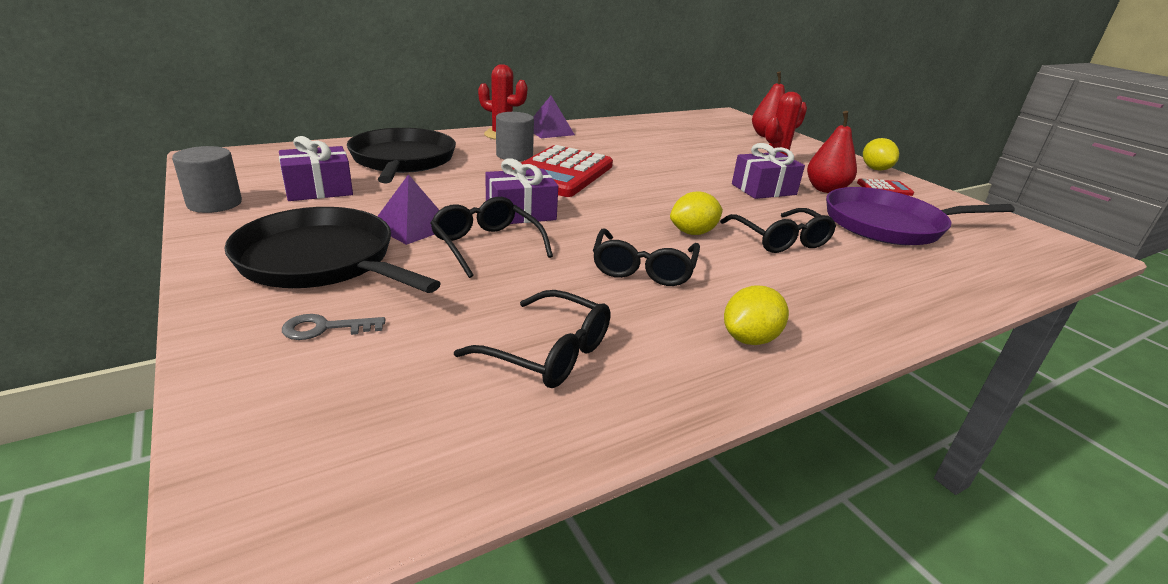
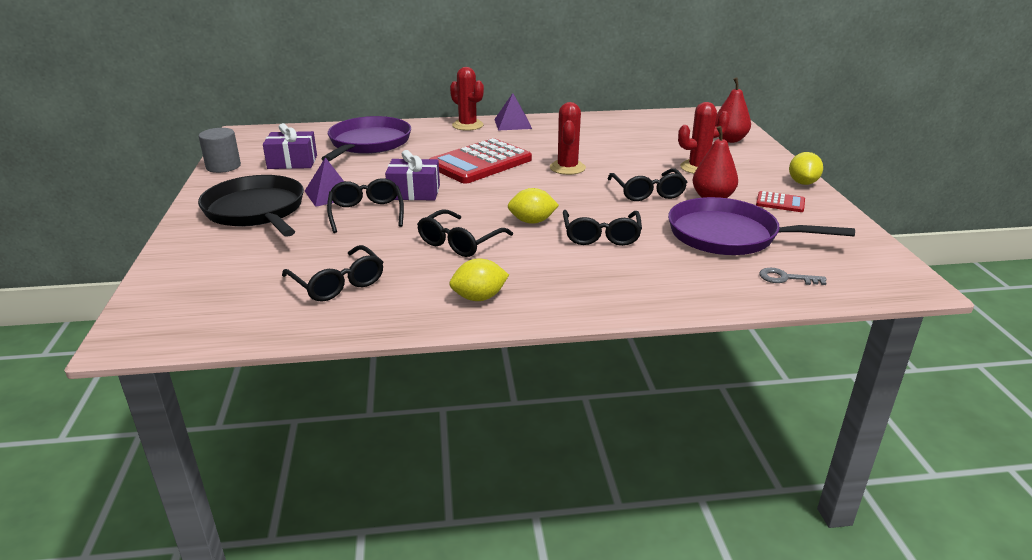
camera: 25 degrees right, 0 degrees up
(324, 328) = (227, 250): grey key -> grey key (785, 278)
(403, 160) = (368, 143): black pan -> purple pan
(514, 155) = (458, 144): grey cylinder -> none
(658, 171) = (567, 168): none -> red cactus
(763, 189) = (647, 192): purple gift -> black glasses

